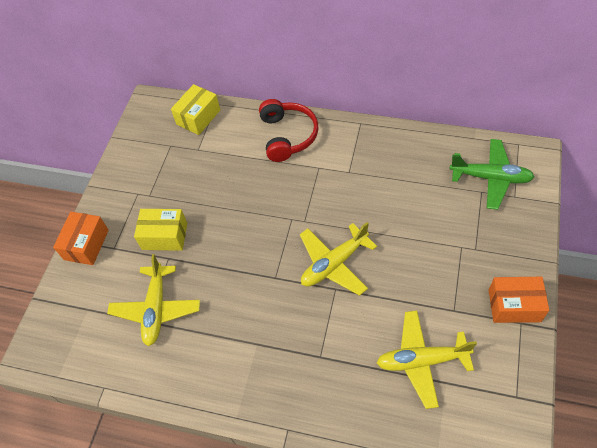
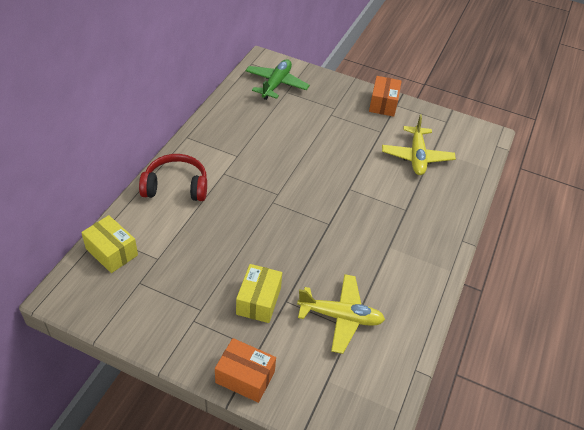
camera: 90 degrees left, 10 degrees down
(334, 264) = (326, 184): yellow plane -> none

